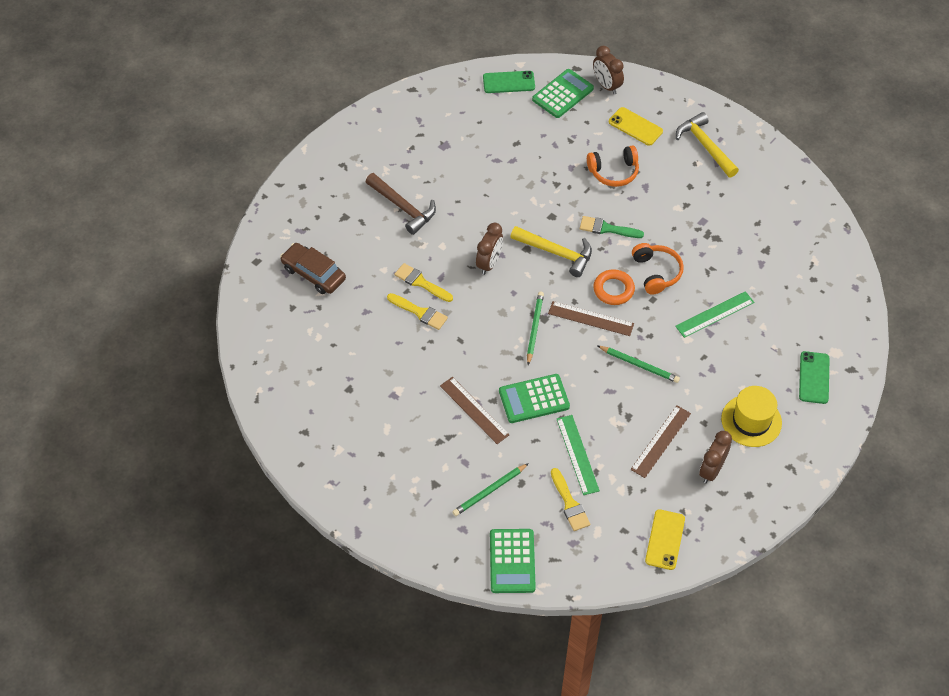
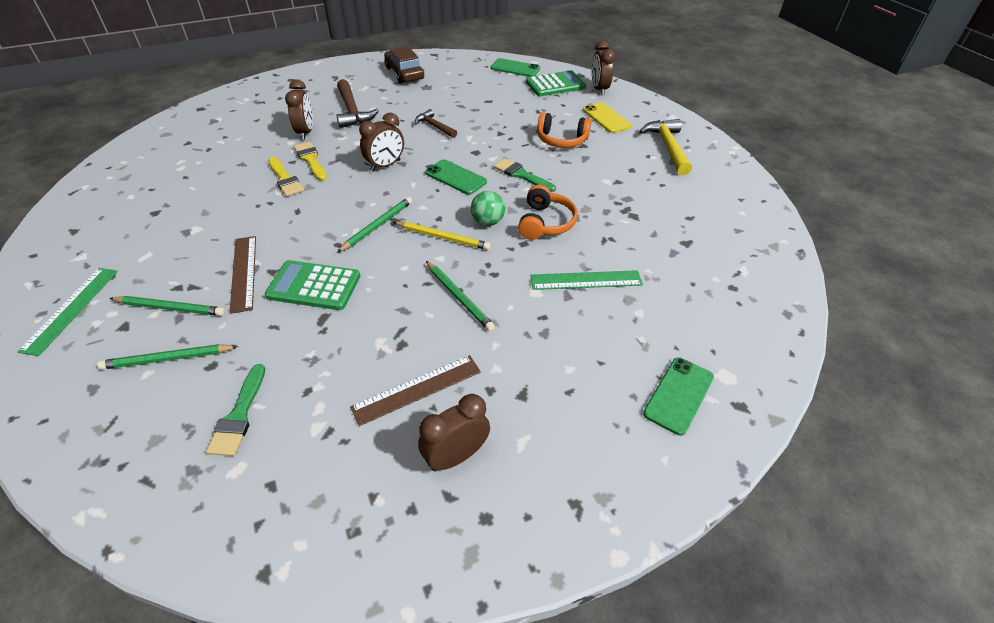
camera: 25 degrees right, 10 degrees down
(313, 273) = (232, 128): brown car -> brown car (404, 73)
(386, 252) = (305, 132): none -> brown clock
(451, 458) = (170, 308): none -> green pencil
(493, 198) = (434, 126): none -> brown hammer
(512, 561) = (97, 457): green calculator -> none
(556, 253) = (455, 177): yellow hammer -> green phone
(569, 503) = (239, 415): yellow brush -> green brush
(577, 454) = (304, 361): green ruler -> green ruler (71, 309)
(591, 318) = (442, 237): brown ruler -> yellow pencil
(613, 289) = (487, 222): orange ring -> green ball
(665, 539) = (313, 528): yellow phone -> none
(751, 421) = (556, 414): yellow hat -> none

